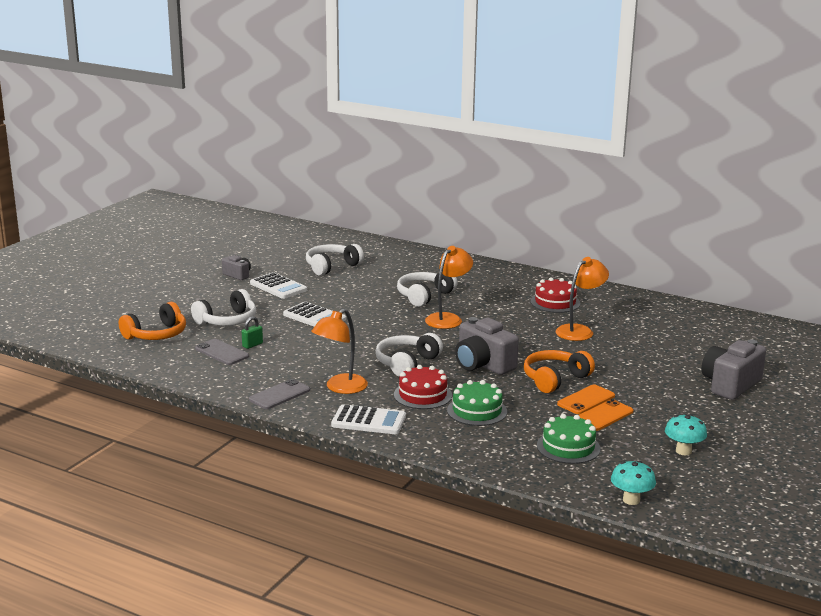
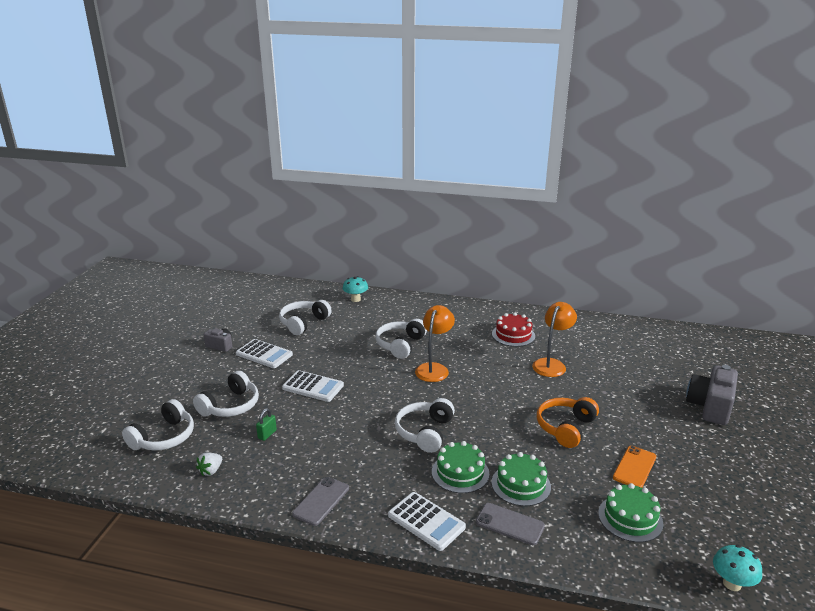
camera: 15 degrees left, 5 degrees up
(156, 334) = (164, 437): orange headphones -> white headphones
(189, 362) = (211, 471): none -> white strawberry
(222, 352) = (240, 450): grey phone -> grey phone (510, 524)
(340, 388) = (377, 478): orange lamp -> none
(368, 421) = (426, 521): white calculator -> white calculator turned 45 degrees clockwise
(422, 395) = (460, 472): red cake -> green cake
(483, 365) = (494, 421): grey camera -> none
(586, 400) = (607, 449): orange phone -> none
(683, 451) = (730, 500): turquoise mushroom -> turquoise mushroom (355, 299)

